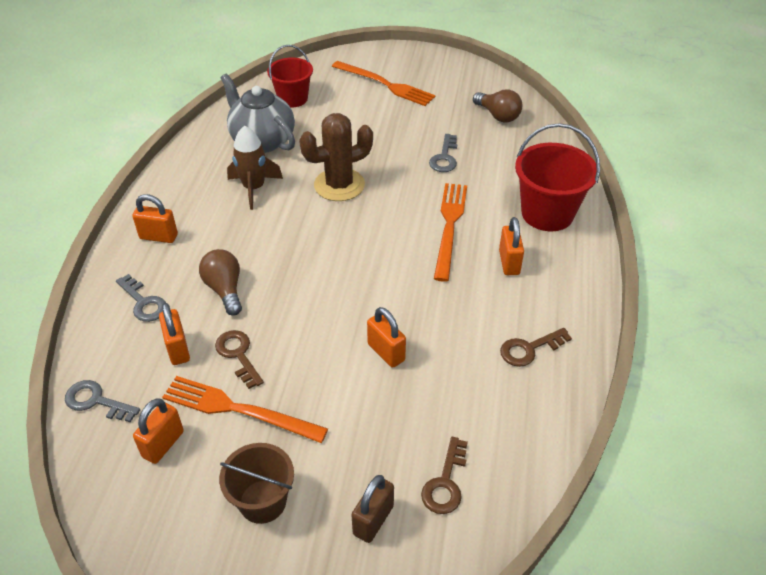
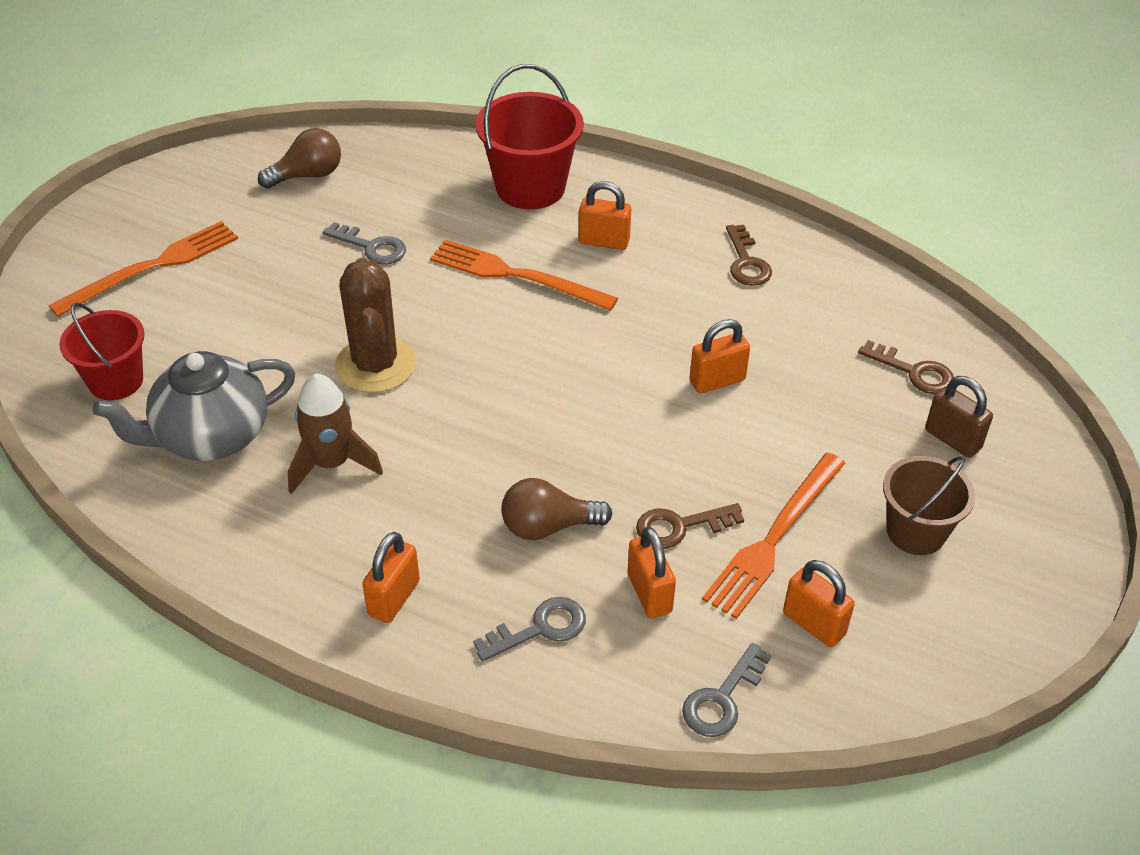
camera: 75 degrees left, 0 degrees up
(178, 349) = (649, 593): orange padlock -> orange padlock turned 75 degrees clockwise

